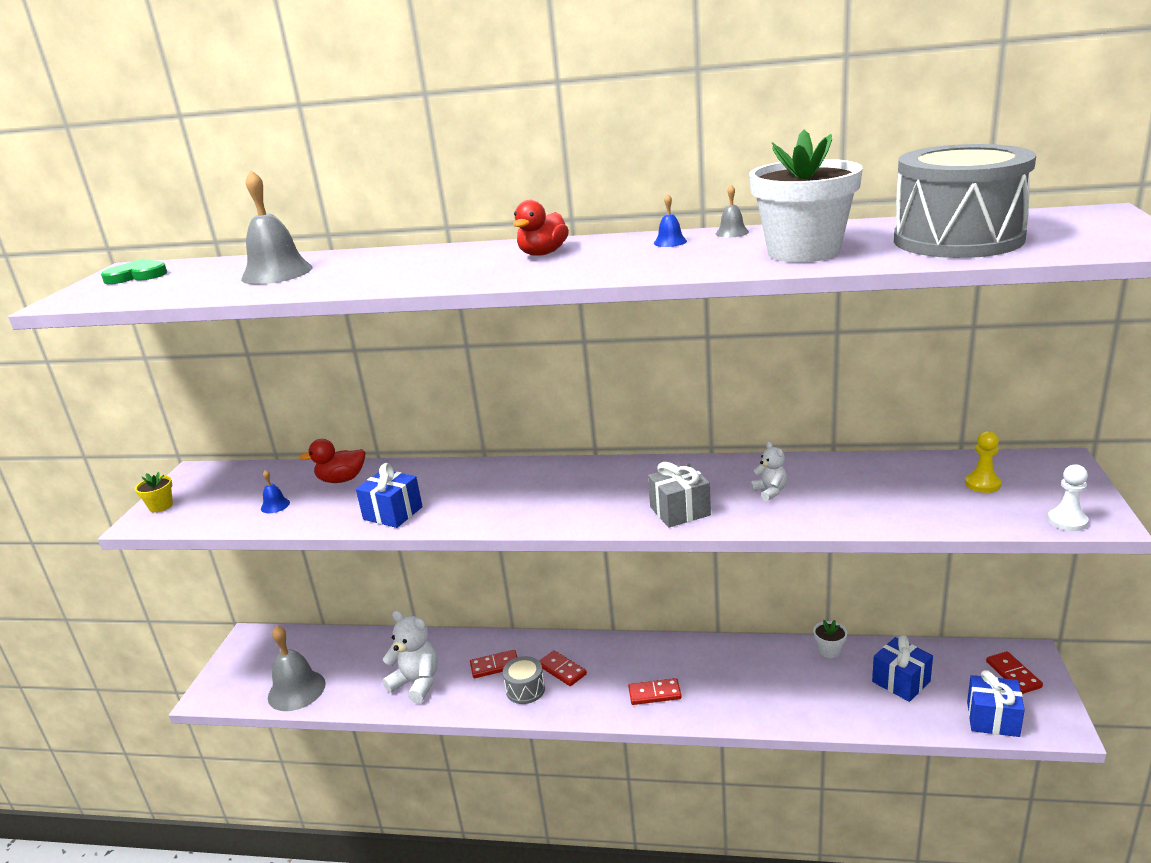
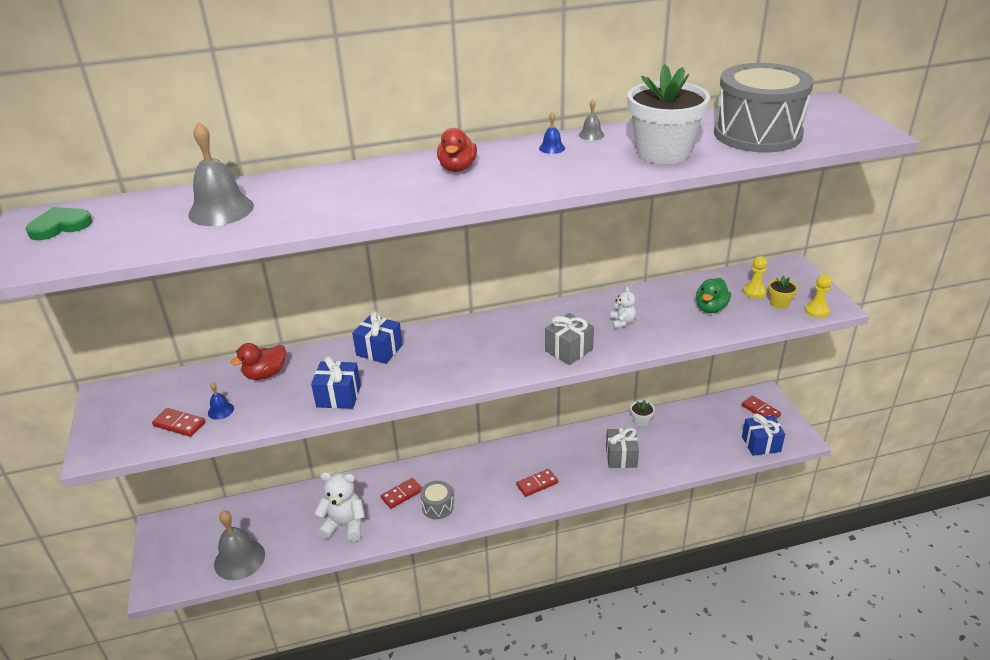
camera: 25 degrees left, 10 degrees up
(161, 506) = (100, 434): yellow flower pot -> yellow flower pot (779, 303)
(562, 670) = (457, 484): red domino -> red domino (179, 424)
(770, 491) = (622, 322): white teddy bear -> white teddy bear turned 45 degrees clockwise
(780, 687) = (621, 457): none -> grey gift
(901, 681) = (696, 432): blue gift -> blue gift (379, 350)
(904, 494) = (710, 308): none -> green duck
(1067, 521) = (816, 311): white pawn -> yellow pawn

